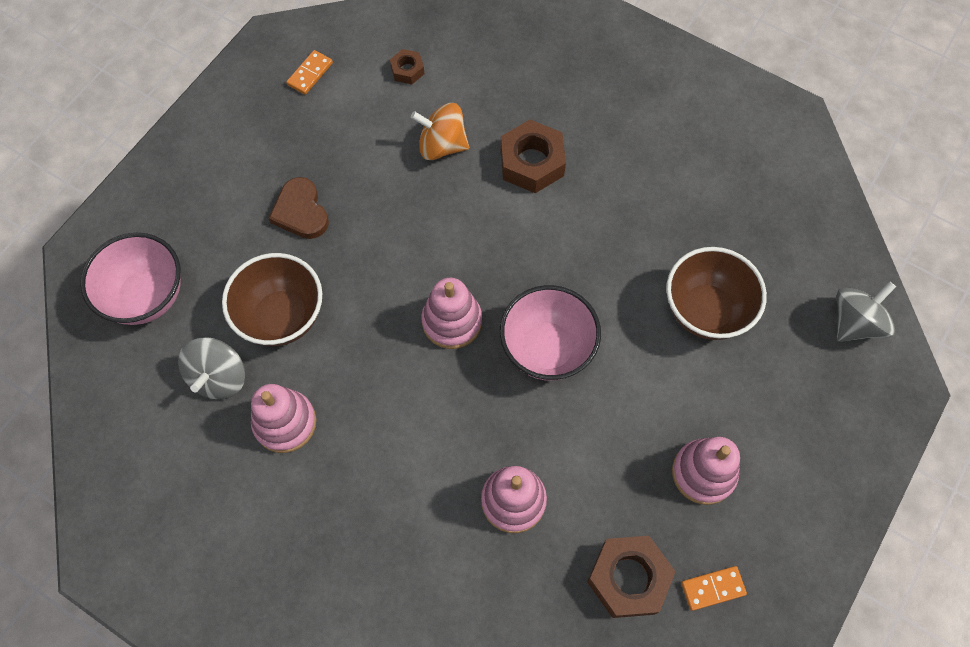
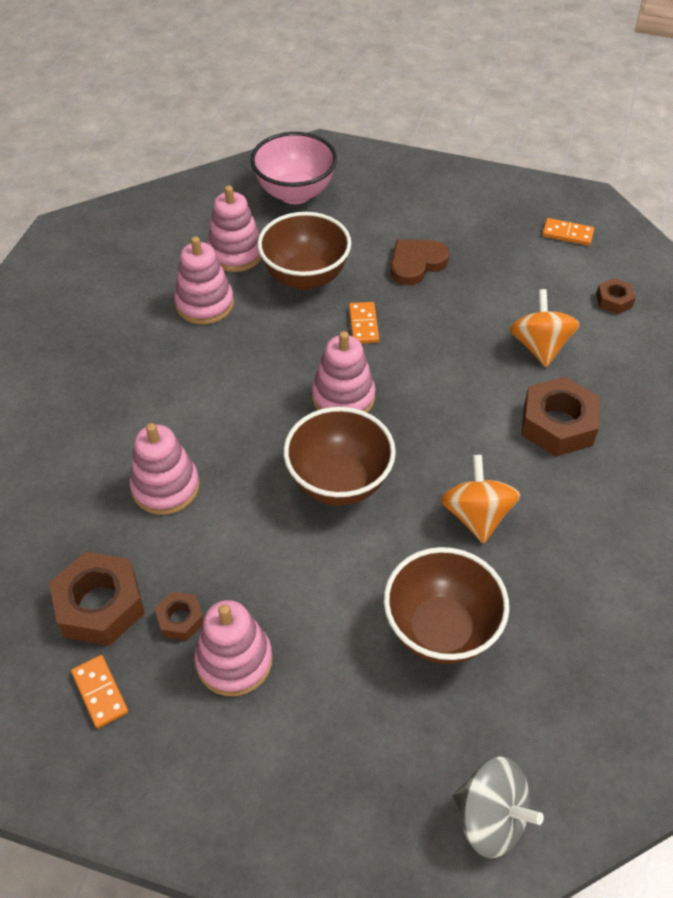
camera: 75 degrees right, 15 degrees down
(219, 377) = (235, 253): grey spinning top -> pink stacking toy
(366, 280) = (363, 325): none -> orange domino
(547, 349) = (339, 482): pink bowl -> brown bowl
(607, 252) = (476, 515): none -> orange spinning top
(656, 510) = (180, 619): none -> brown nut

